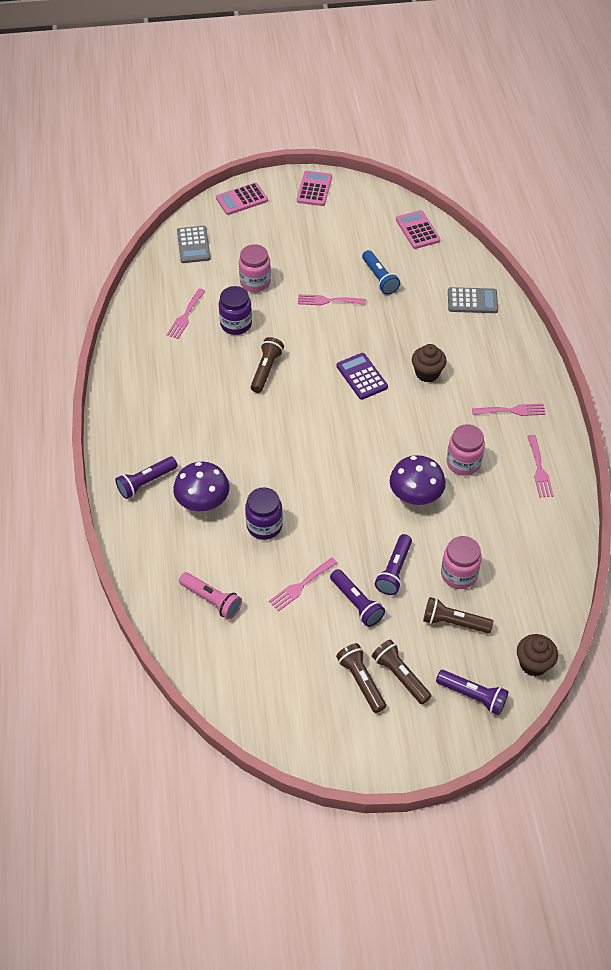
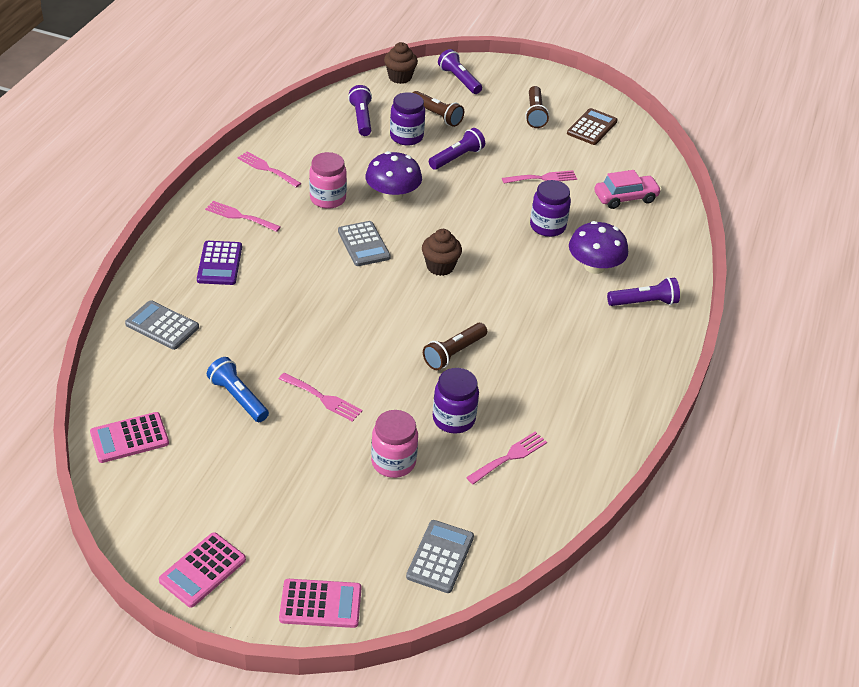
camera: 155 degrees left, 10 degrees down
(211, 600) = (625, 198): pink flashlight -> pink car
(292, 692) = (592, 127): none -> brown calculator
(356, 603) = (504, 152): purple flashlight -> purple flashlight (361, 118)
(362, 376) = (356, 304): purple calculator -> purple calculator (219, 263)
(379, 278) = (238, 398): blue flashlight -> blue flashlight turned 45 degrees counterclockwise
(398, 431) = (363, 244): none -> grey calculator
(400, 676) = (503, 106): brown flashlight -> none
(417, 230) = (129, 438): pink calculator -> pink calculator turned 60 degrees clockwise
(427, 373) = (286, 279): brown cupcake -> brown cupcake (440, 266)
(459, 574) = (406, 137): pink jar -> purple jar
(539, 469) = (267, 169): pink fork -> pink fork turned 75 degrees counterclockwise

